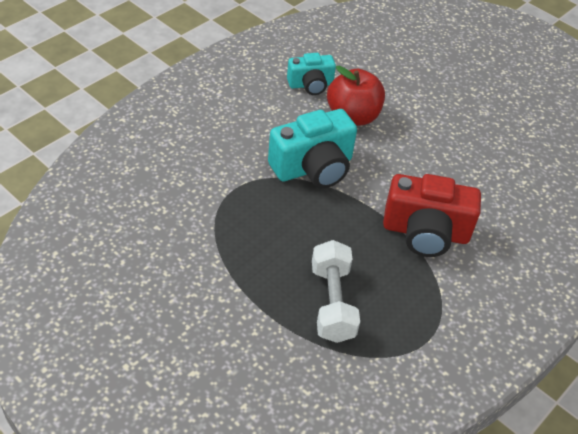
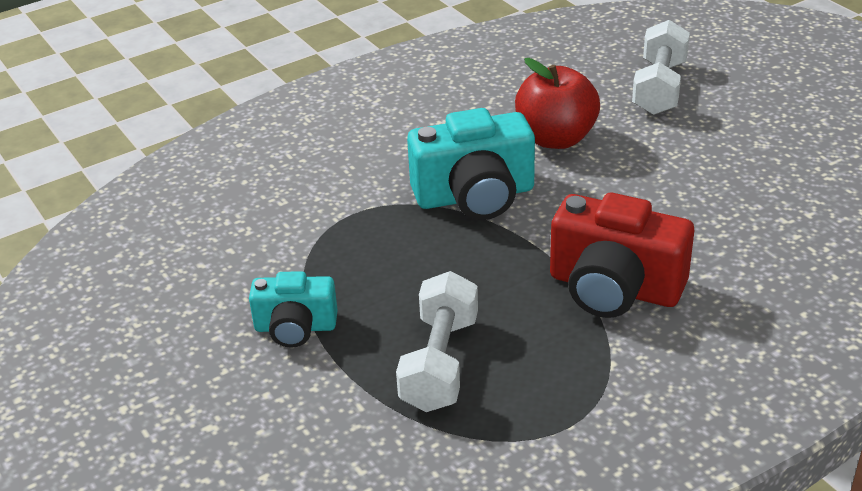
camera: 20 degrees right, 10 degrees down
(310, 85) = (508, 98): turquoise camera -> turquoise camera (295, 327)
(407, 71) = (659, 88): none -> white dumbbell

